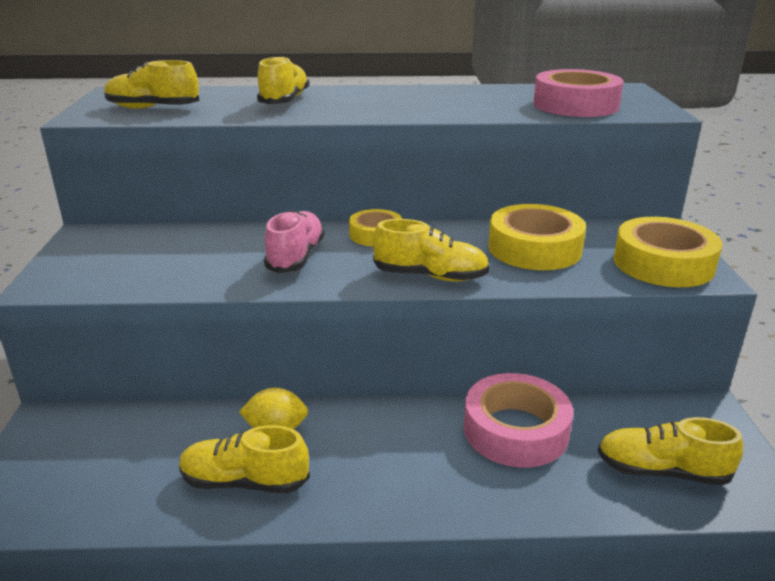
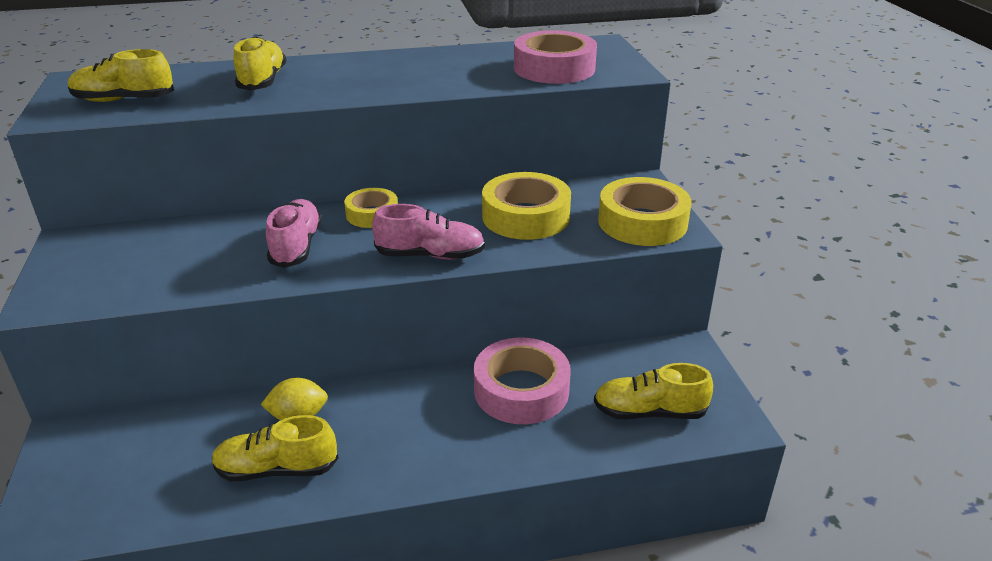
camera: 10 degrees left, 5 degrees up
(430, 276) = (430, 255): yellow shoe -> pink shoe

